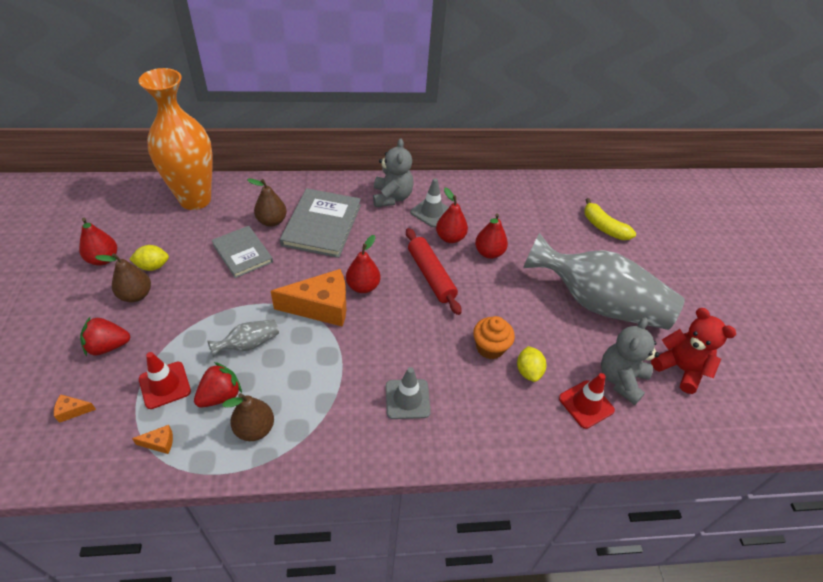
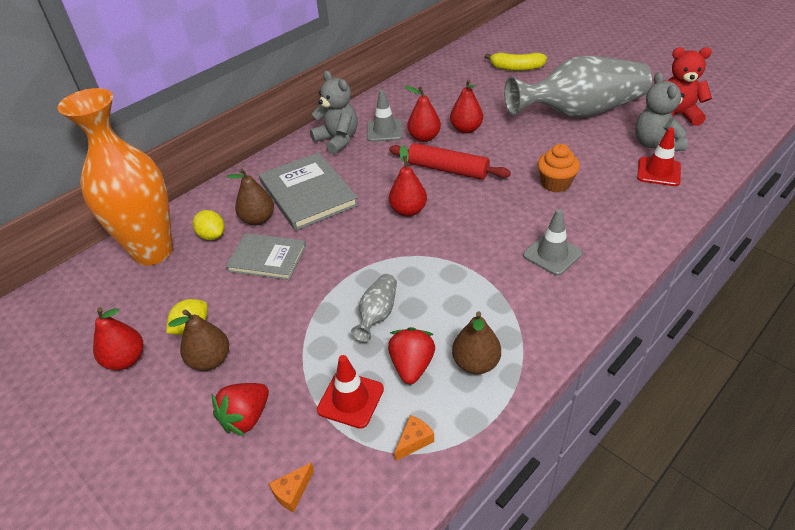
camera: 35 degrees left, 5 degrees down
(321, 307) = (396, 246): orange cheese -> none
(528, 371) = (599, 179): yellow lemon -> yellow lemon (212, 235)

